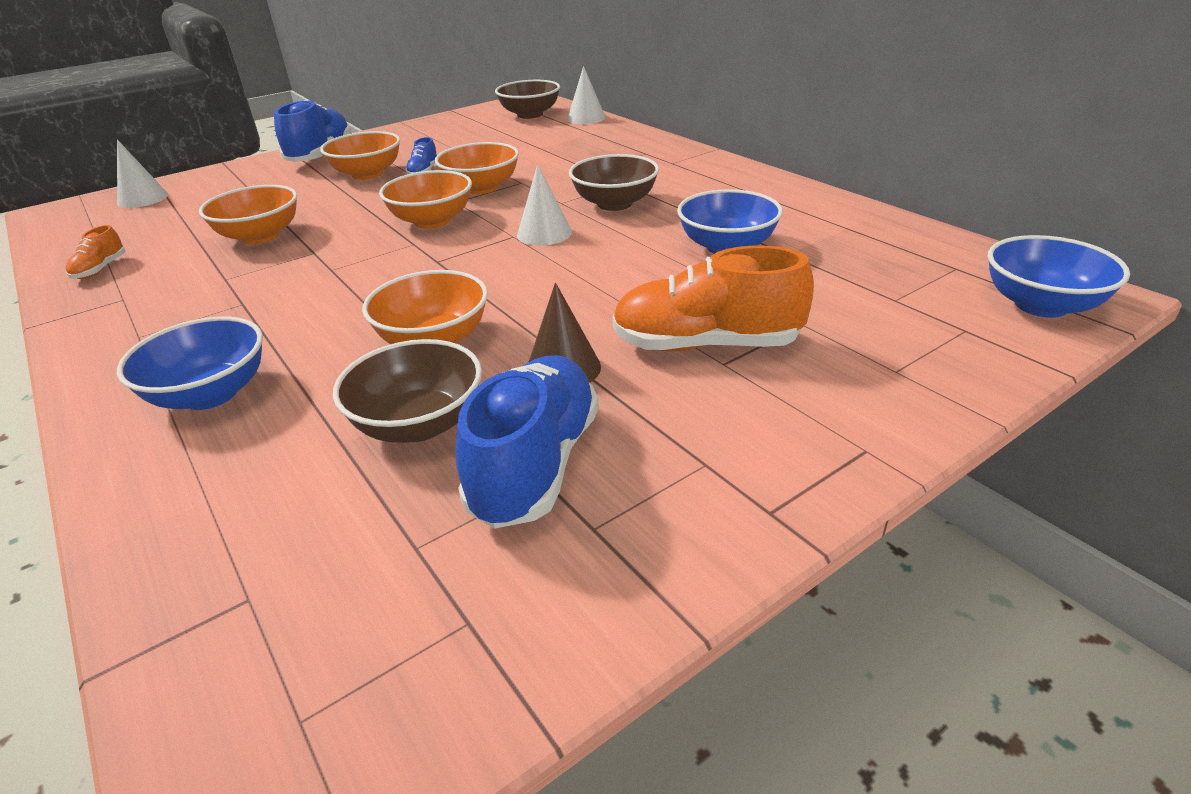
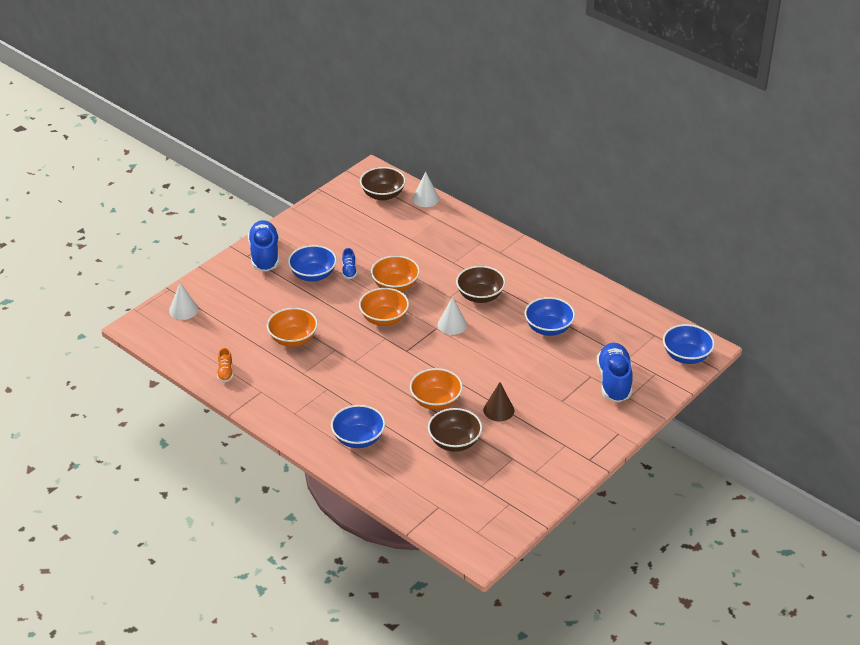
camera: 15 degrees left, 5 degrees up
(367, 174) = (313, 275): orange bowl -> blue bowl
(535, 464) = (506, 452): blue shoe -> blue shoe (614, 381)
(706, 345) = (553, 392): orange shoe -> none

